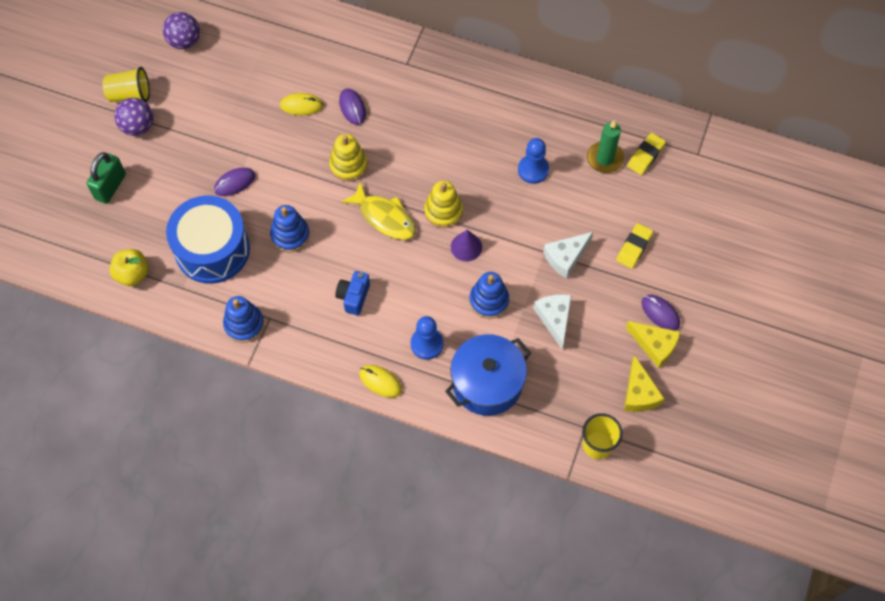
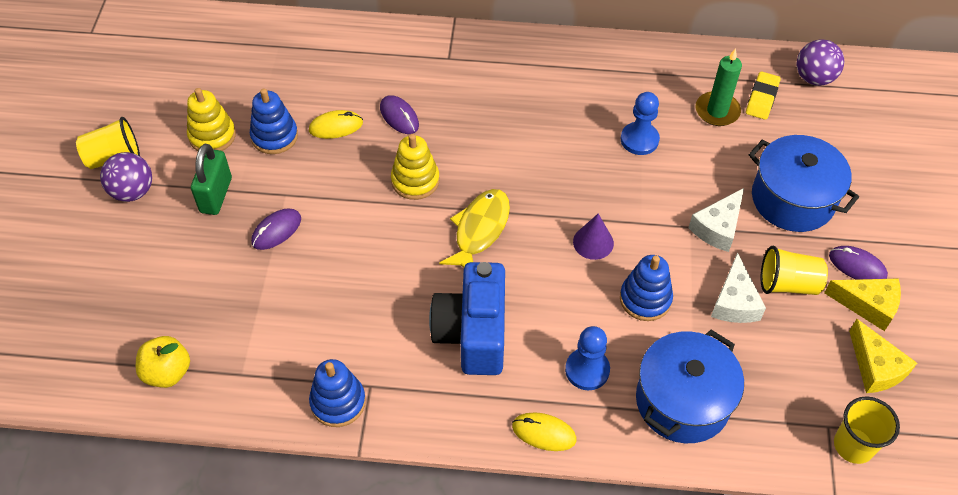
camera: 15 degrees left, 10 degrees down
(110, 187) = (112, 270): green padlock -> green padlock (216, 195)
(184, 41) = (170, 85): purple ball -> purple ball (814, 78)
(212, 249) = (269, 317): blue drum -> none
(290, 235) = (366, 277): blue stacking toy -> blue stacking toy (274, 136)
(353, 297) = (472, 333): blue camera -> blue camera, size x1.90
(384, 217) = (480, 230): yellow fish -> yellow fish turned 90 degrees counterclockwise
(443, 211) = (550, 208): yellow stacking toy -> yellow stacking toy (212, 136)
(554, 319) = (734, 302): white cheese -> white cheese turned 150 degrees counterclockwise
(601, 314) = (788, 284): none -> yellow cup
(634, 247) = (793, 199): yellow eraser -> blue pot

